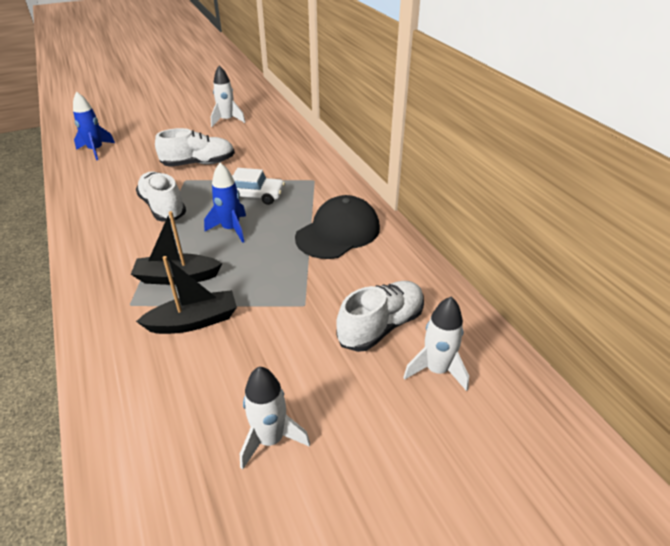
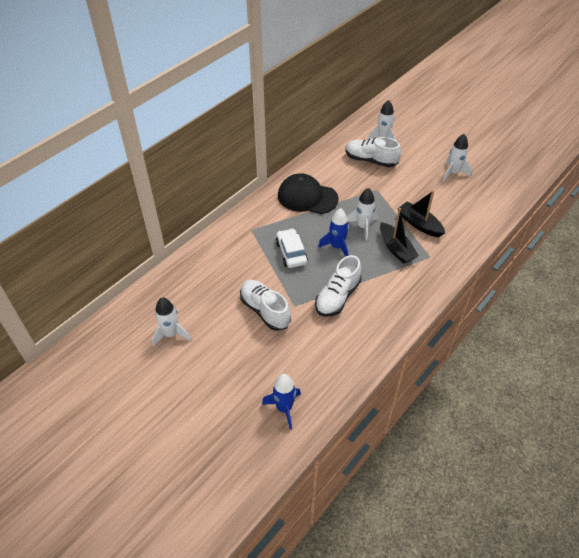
camera: 115 degrees left, 10 degrees up
(242, 262) = (363, 227): none -> white rocket

